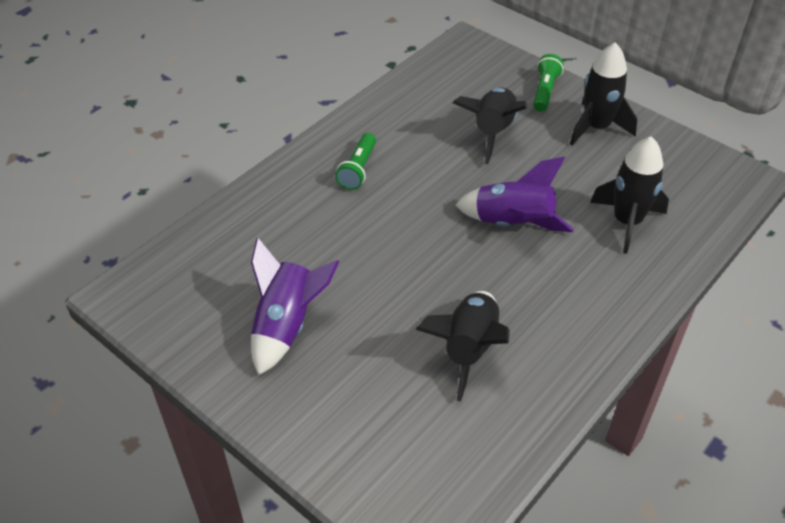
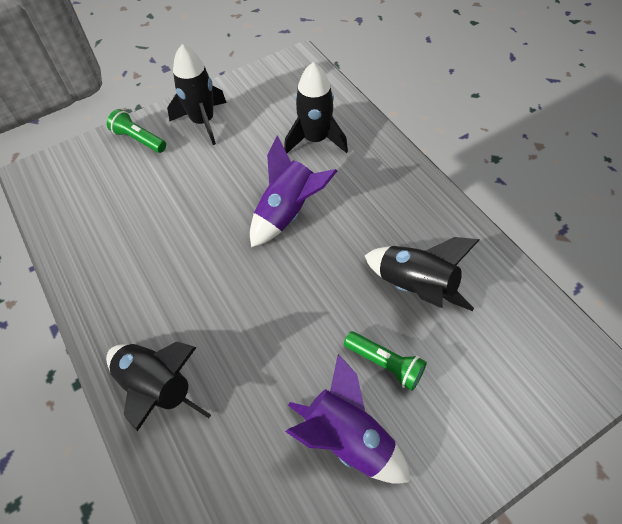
camera: 70 degrees left, 10 degrees up
(358, 169) = (161, 317): green flashlight -> green flashlight (385, 364)
(492, 132) = (169, 192): black rocket -> black rocket (158, 388)

